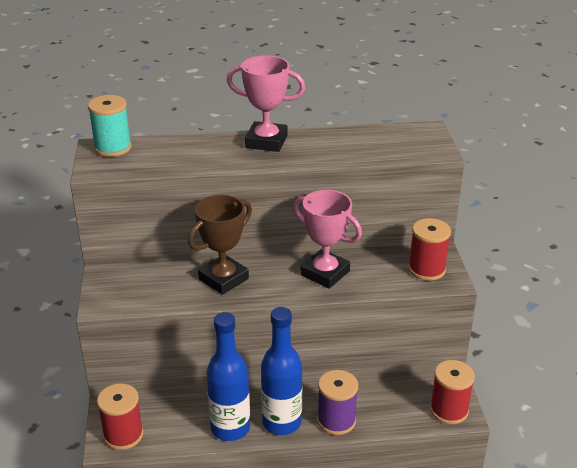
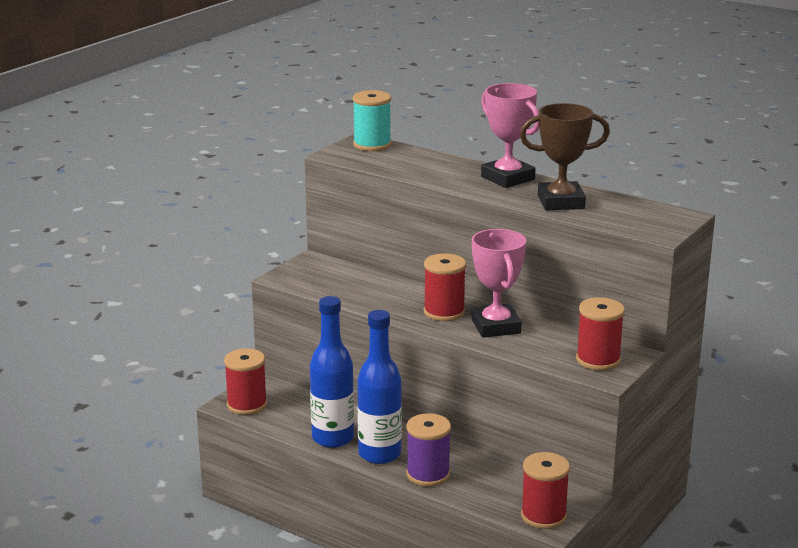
camera: 40 degrees right, 10 degrees down
(223, 279) = (401, 297): brown trophy -> brown trophy (561, 202)
(272, 278) = (444, 312): none -> red spool

